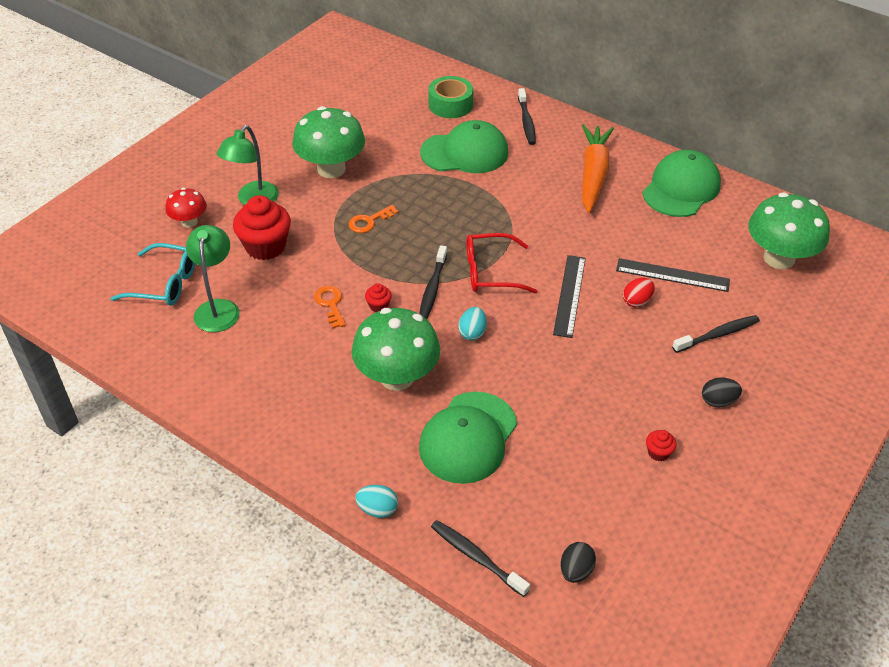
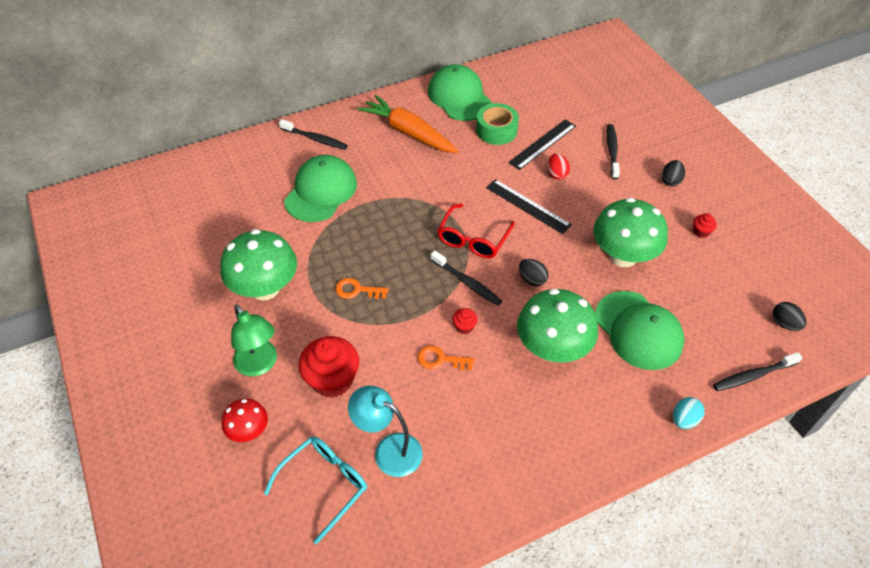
camera: 60 degrees left, 5 degrees up
(218, 308) = (389, 450): green lamp -> turquoise lamp
(369, 221) = (357, 290): orange key -> orange key turned 105 degrees clockwise
(450, 105) = (251, 173): green tape -> green tape (496, 130)
(472, 332) = (532, 279): turquoise egg -> black egg
(779, 258) = (560, 88): green mushroom -> green mushroom (623, 256)

